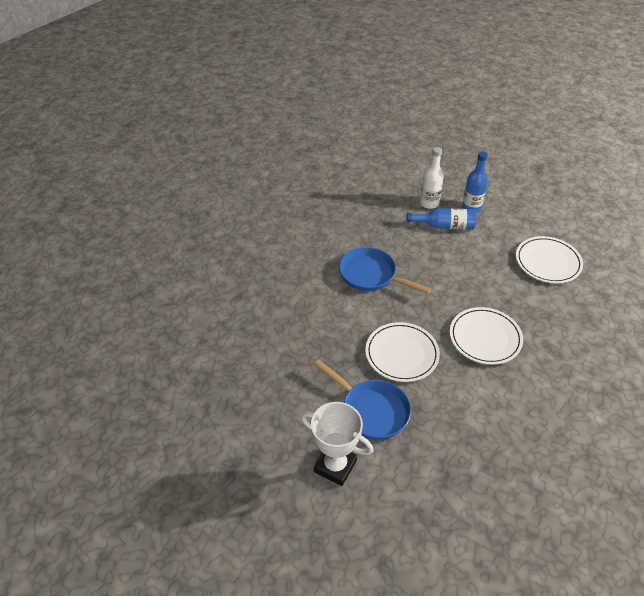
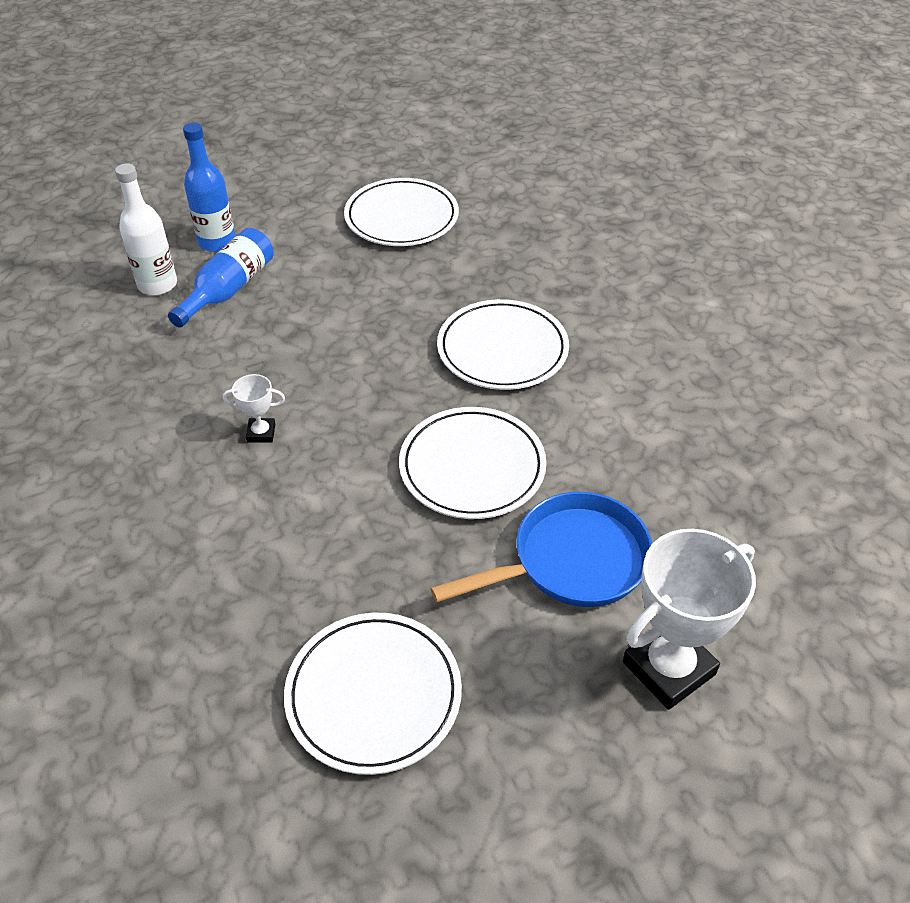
camera: 65 degrees left, 0 degrees up
(268, 366) = (373, 695): none -> white plate
(371, 275) = (261, 433): blue pan -> white trophy

